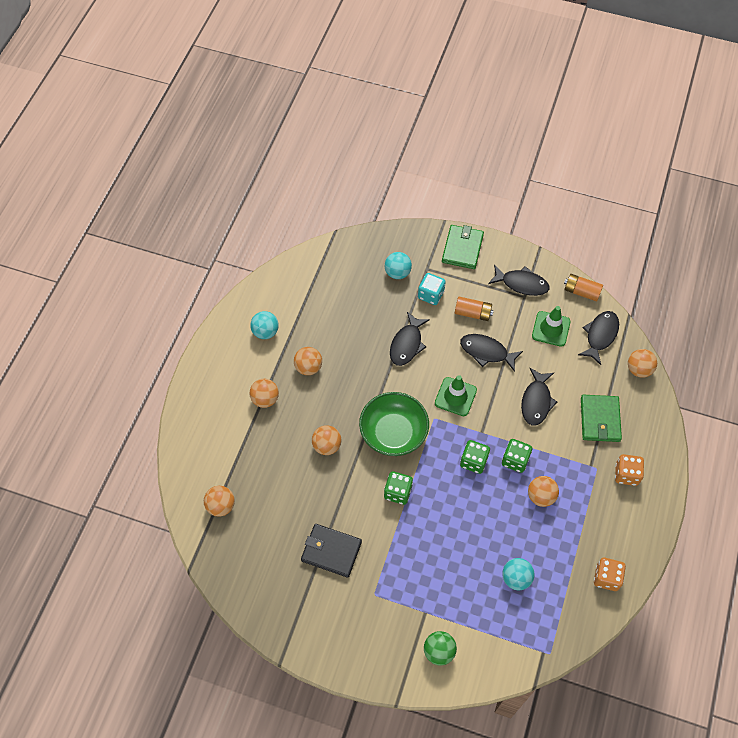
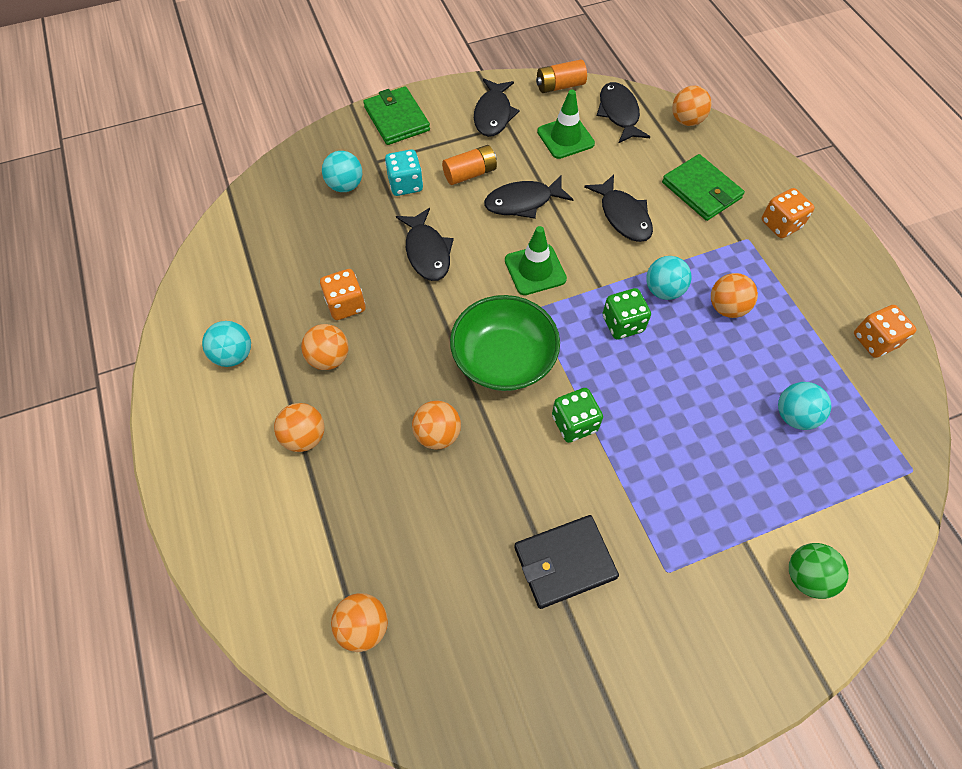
camera: 40 degrees left, 0 degrees up
(340, 344) = (346, 305): none -> orange dice
(515, 460) = (663, 290): green dice -> turquoise ball
(522, 284) = (493, 114): black fish -> black fish turned 120 degrees clockwise

